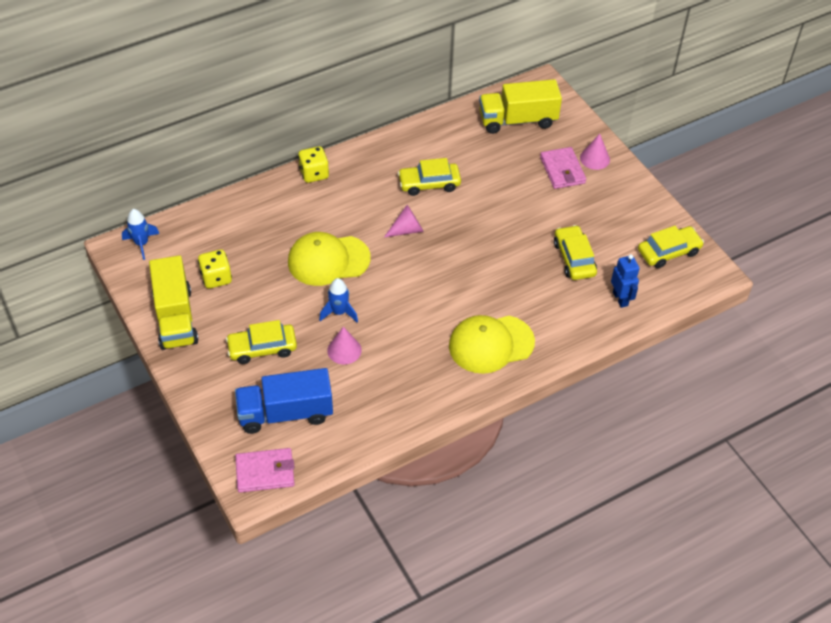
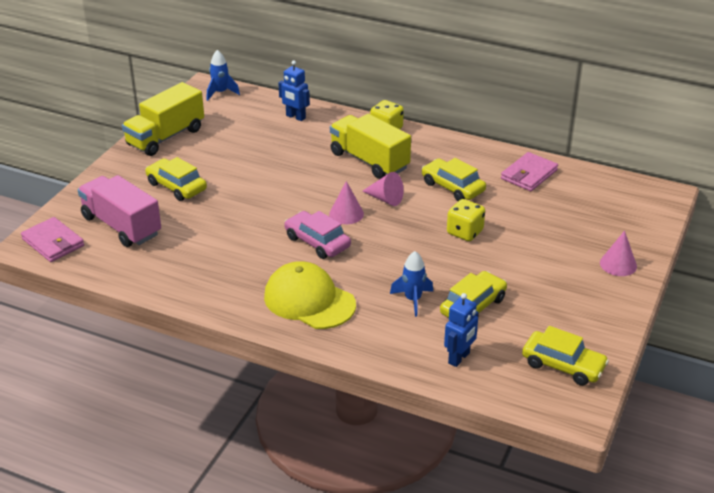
camera: 55 degrees right, 15 degrees down
(216, 278) = (224, 136): yellow dice -> yellow dice (465, 232)
(236, 217) = (295, 117): none -> blue robot
(285, 413) = (121, 226): blue truck -> pink truck
(328, 260) = (303, 176): yellow cap -> none
(339, 312) = (253, 205): blue rocket -> blue rocket (413, 300)
(344, 350) = (216, 225): pink cone -> pink cone (346, 214)
(424, 300) = (317, 242): none -> pink car
(517, 120) = (597, 200): yellow truck -> yellow truck (369, 161)
(562, 170) = (574, 251): pink wallet -> pink wallet (528, 174)

